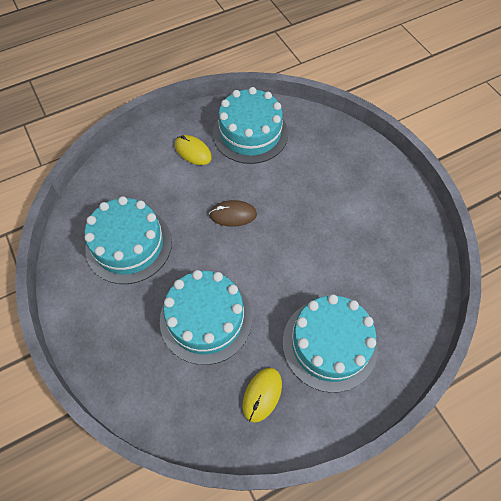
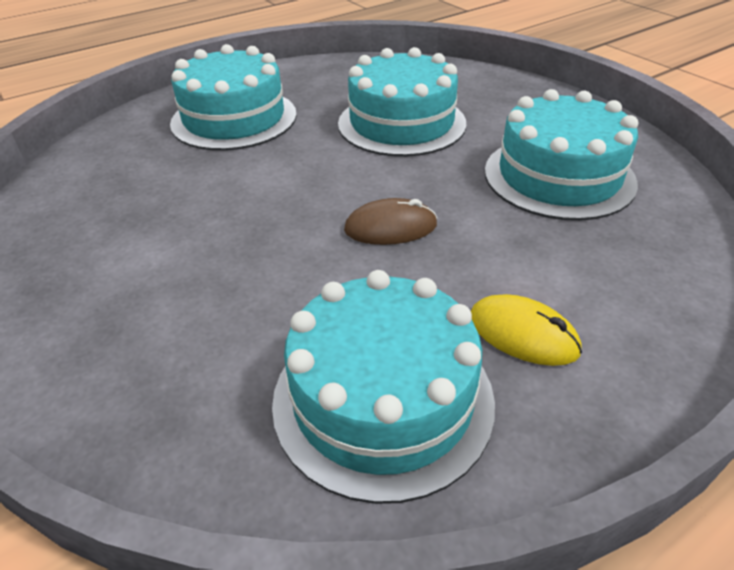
camera: 175 degrees right, 20 degrees down
(262, 394) = (320, 85): yellow mouse -> none

